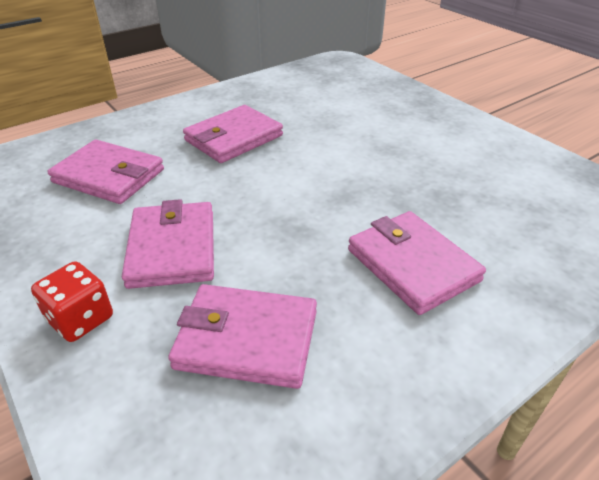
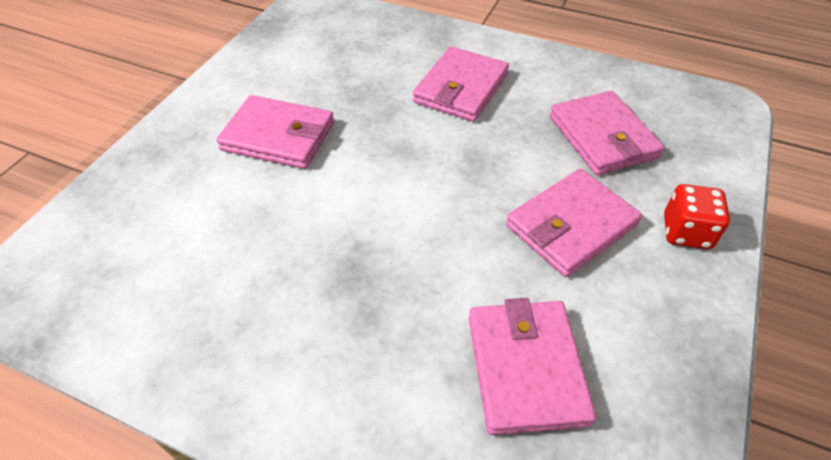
camera: 120 degrees left, 10 degrees up
(234, 138) = (351, 290): pink wallet -> pink wallet (278, 136)

